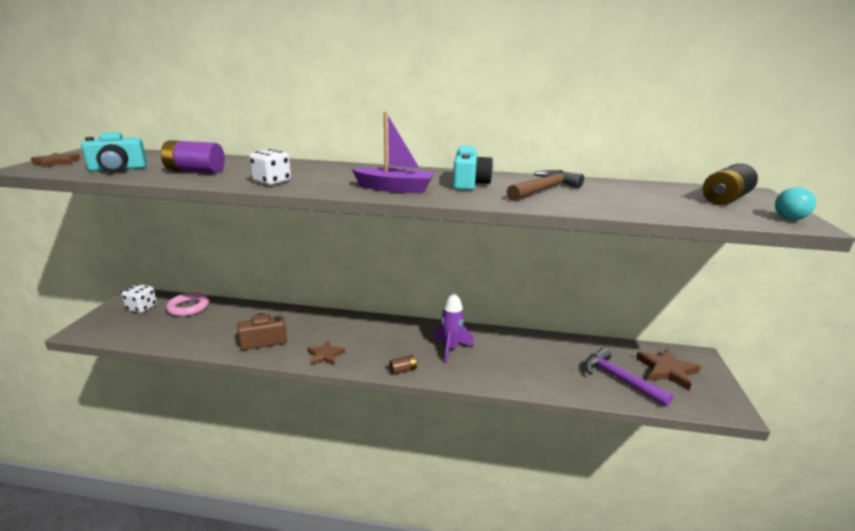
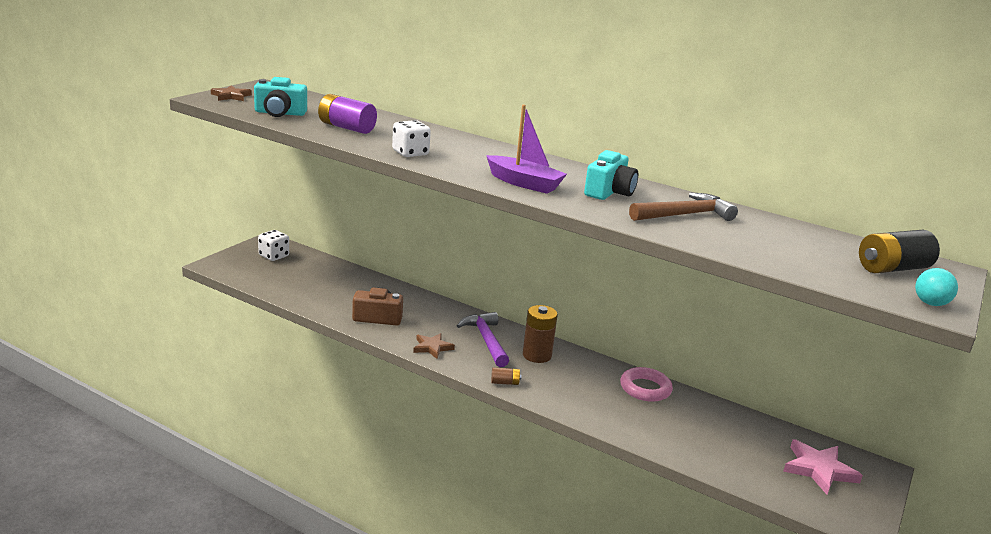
camera: 20 degrees right, 0 degrees up
(188, 308) = (317, 267): pink ring -> pink ring (645, 388)
(414, 337) = (537, 355): none -> brown battery
(450, 349) = (570, 377): purple rocket -> none
(619, 379) = (748, 460): purple hammer -> purple hammer (486, 340)
(667, 370) = (818, 469): brown star -> pink star

